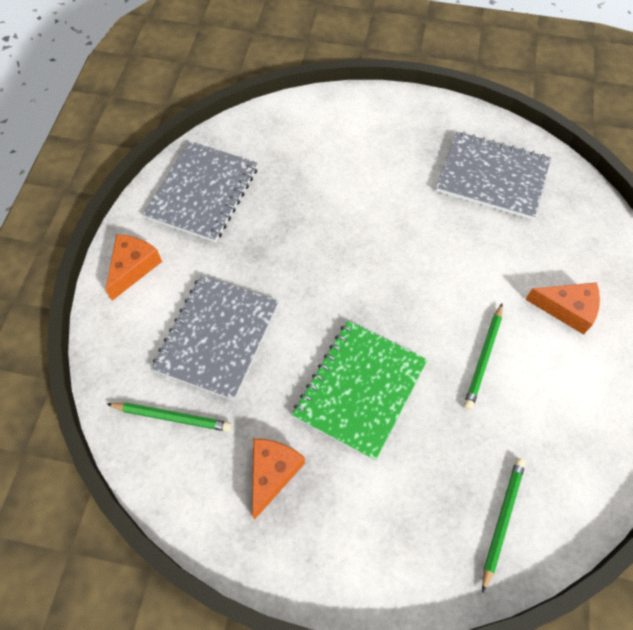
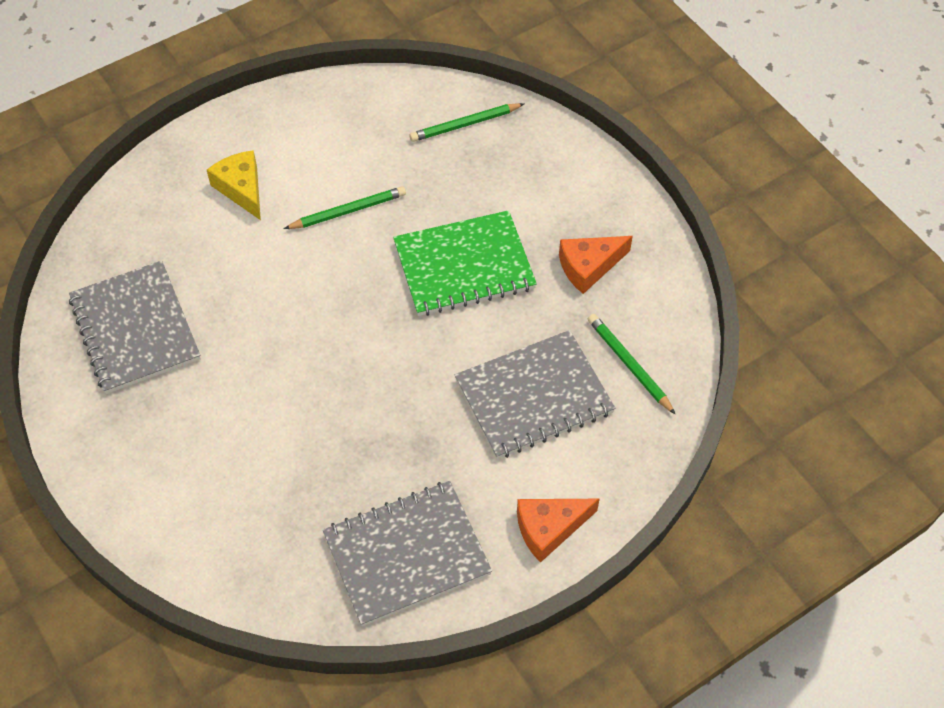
camera: 135 degrees left, 5 degrees down
(567, 309) = (241, 189): orange cheese -> yellow cheese

